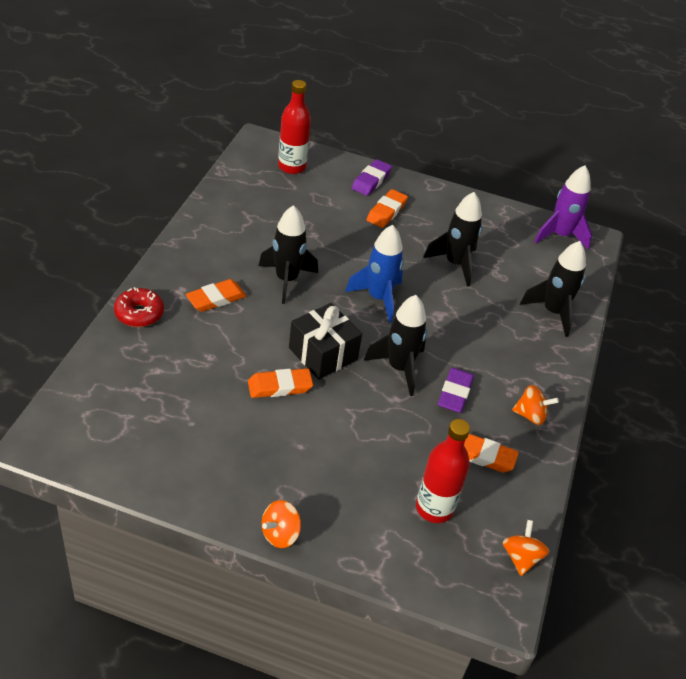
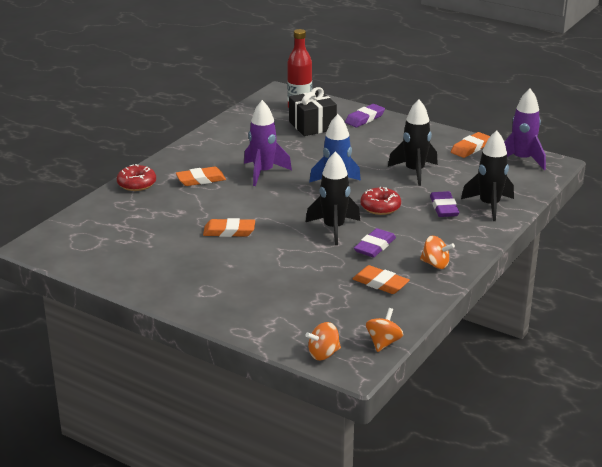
camera: 20 degrees right, 15 degrees down
(280, 534) = (191, 310): orange spinning top -> orange spinning top (323, 354)
(286, 280) = (263, 172): black rocket -> purple rocket
(323, 354) = (273, 216): black gift -> black gift (312, 125)
(386, 211) = (369, 137): orange eraser -> orange eraser (470, 148)
(434, 508) = (323, 308): red bottle -> none
(438, 326) = (380, 207): none -> red donut
(506, 320) = (444, 207): none -> purple eraser

